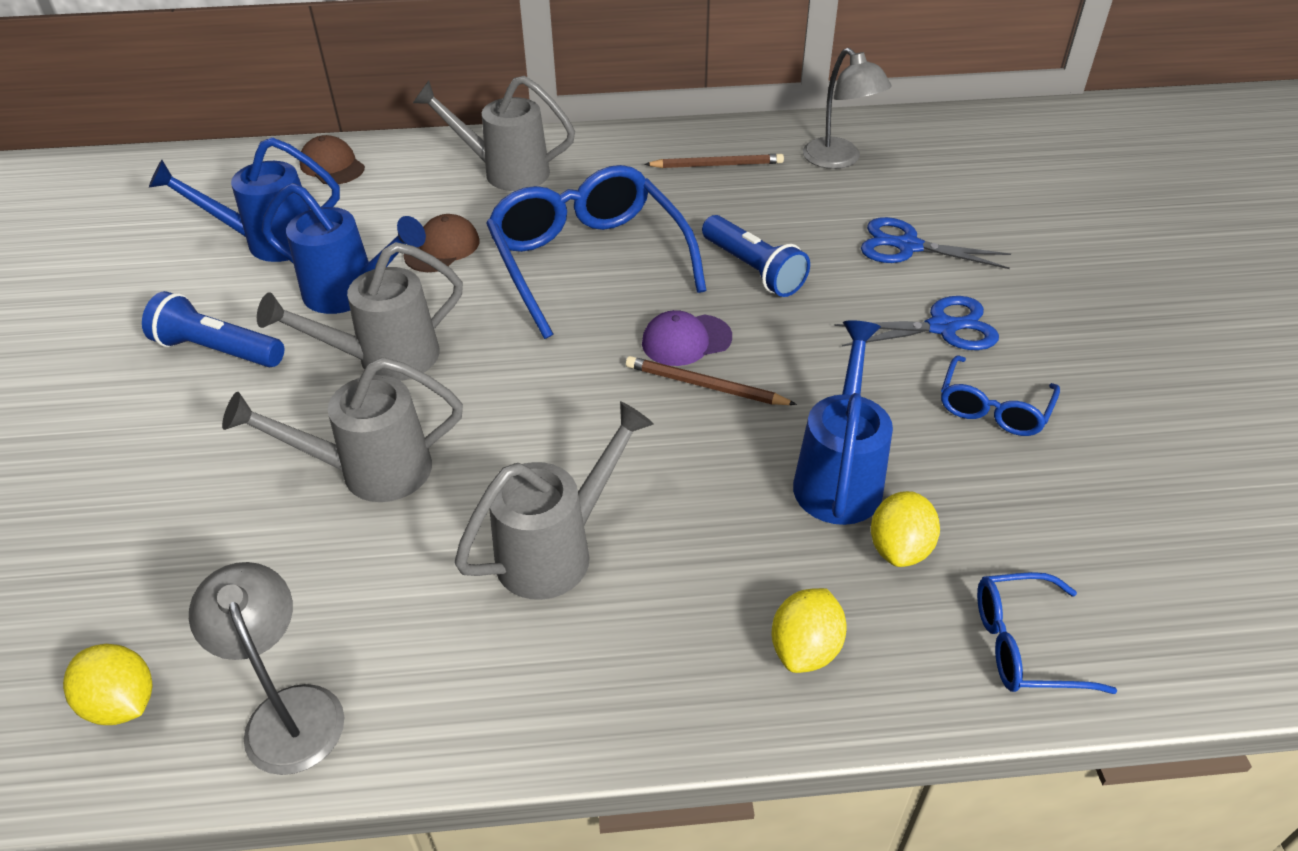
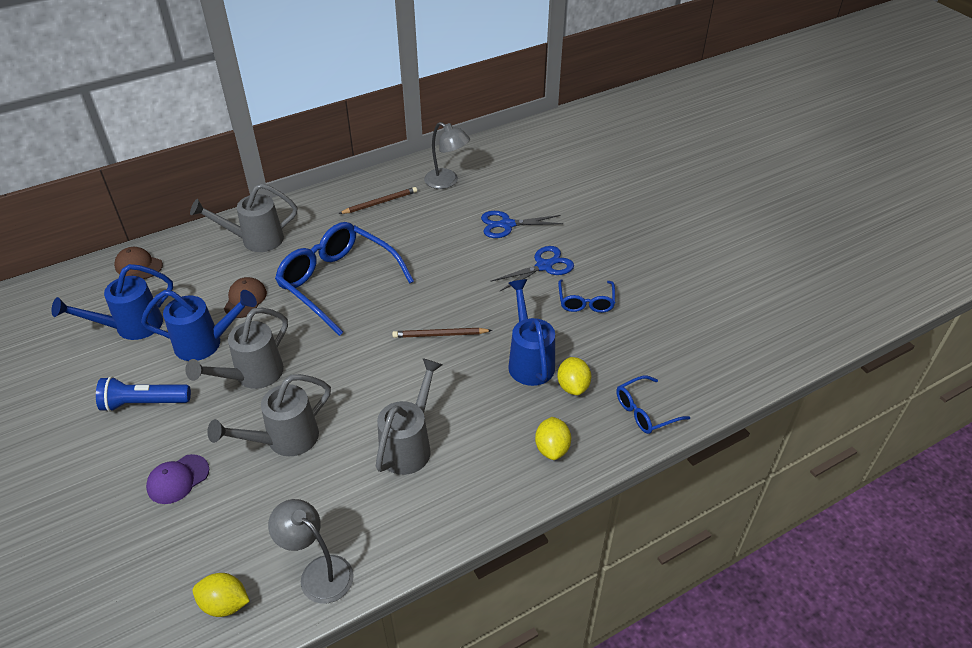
camera: 25 degrees left, 0 degrees up
(686, 340) = (417, 313): purple cap -> purple cap (178, 479)
(753, 269) = (432, 261): blue flashlight -> none

